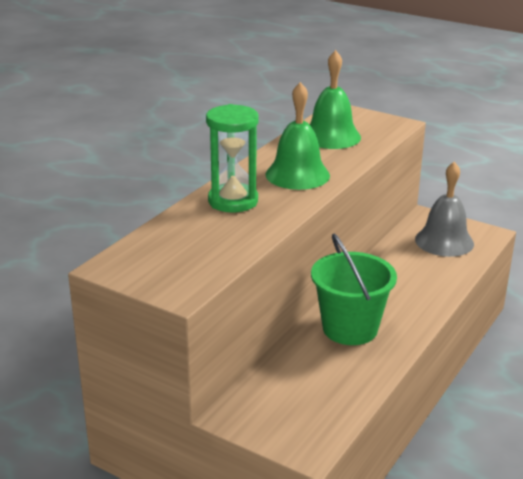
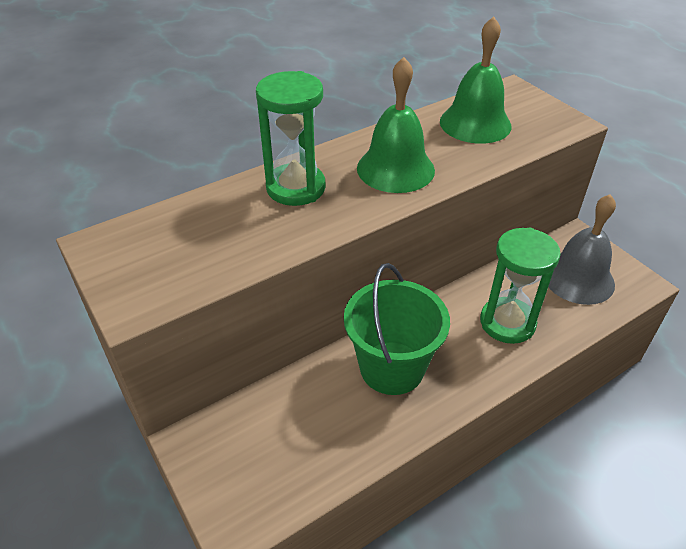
camera: 25 degrees right, 15 degrees up
(413, 280) = (507, 323): none -> green hourglass

